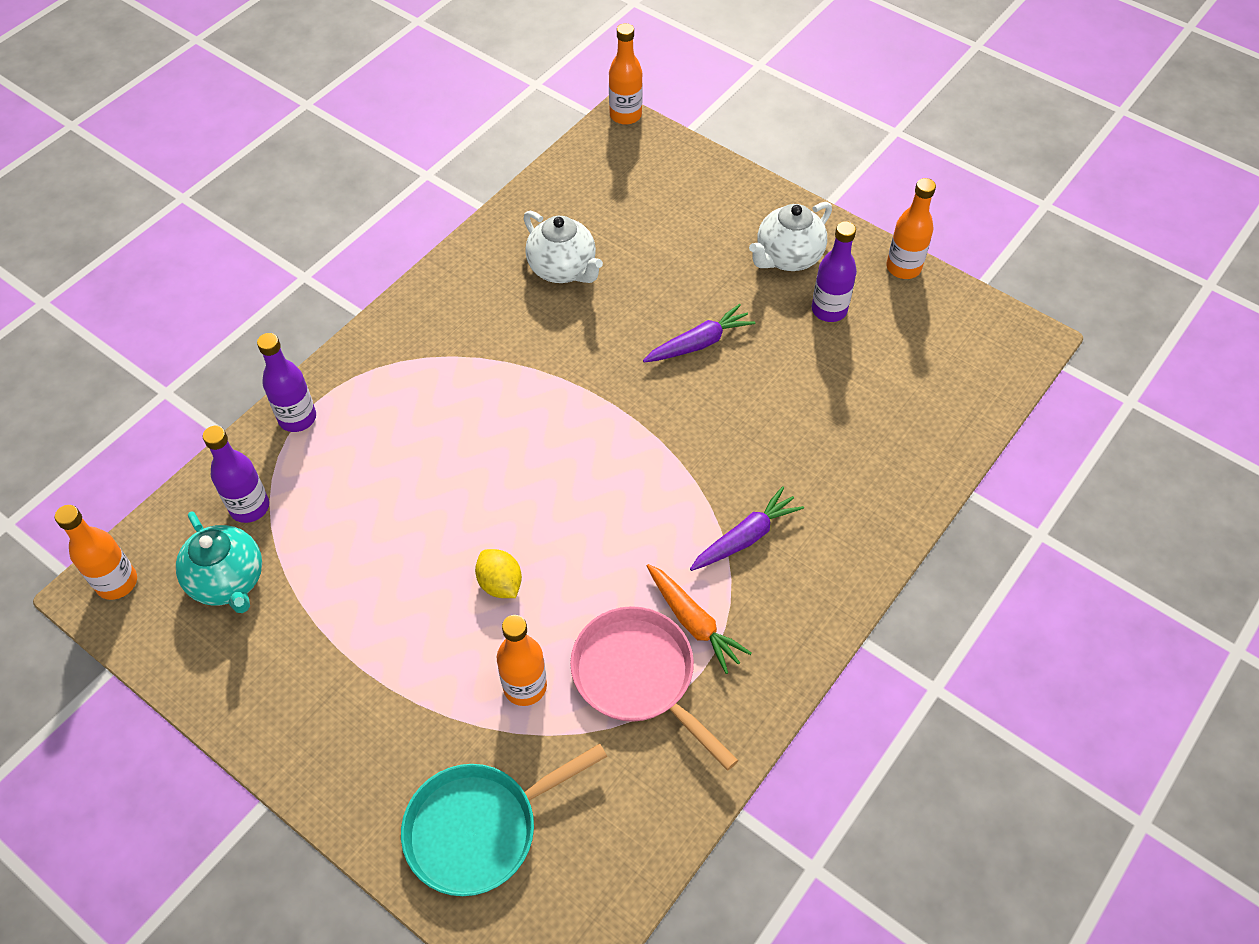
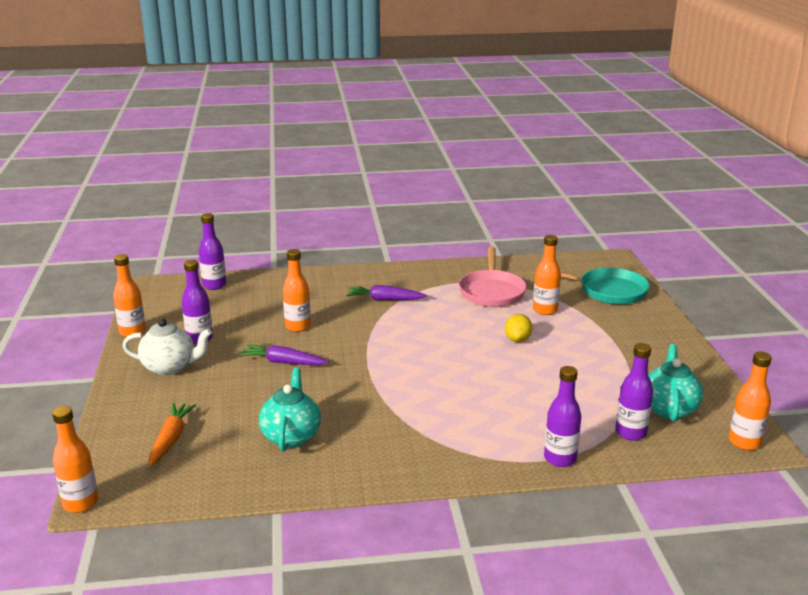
camera: 135 degrees left, 30 degrees down
(563, 269) = (291, 436): white teapot -> turquoise teapot
(693, 622) = (446, 292): orange carrot -> orange carrot (171, 439)
(767, 405) = (298, 326): none -> orange bottle
(967, 398) = (214, 285): none -> purple bottle

